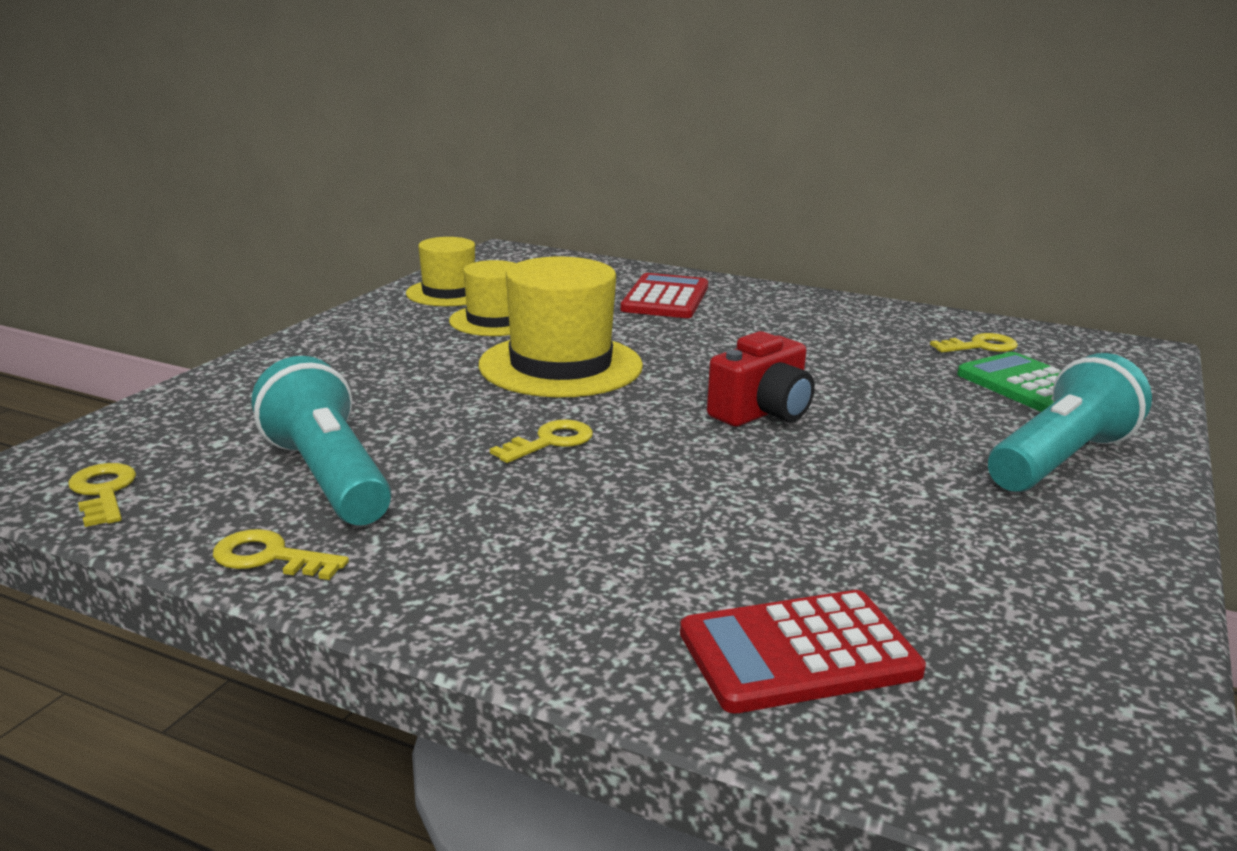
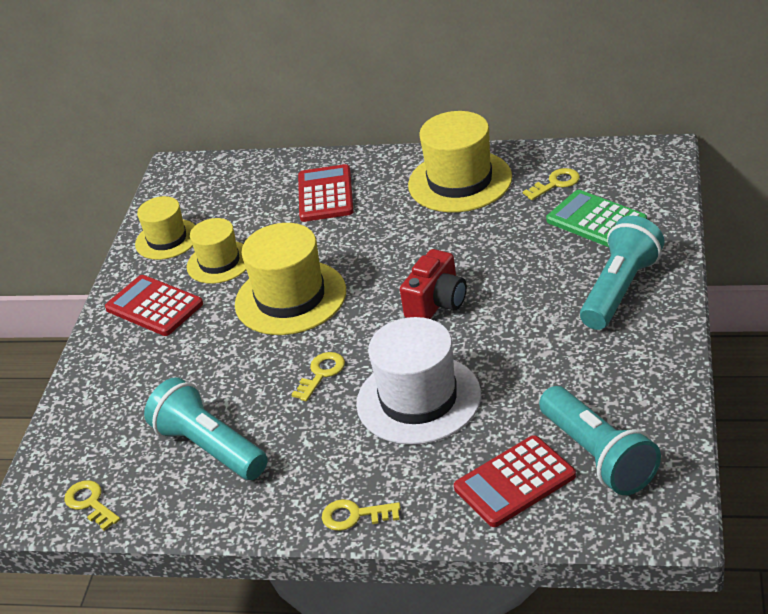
camera: 10 degrees left, 15 degrees up
(270, 557) = (220, 515): yellow key -> yellow key (355, 516)
(383, 337) = (154, 306): none -> red calculator
(680, 503) = (418, 399): none -> white hat
(846, 320) = (460, 181): none -> yellow hat
(977, 657) = (598, 456): none -> turquoise flashlight

